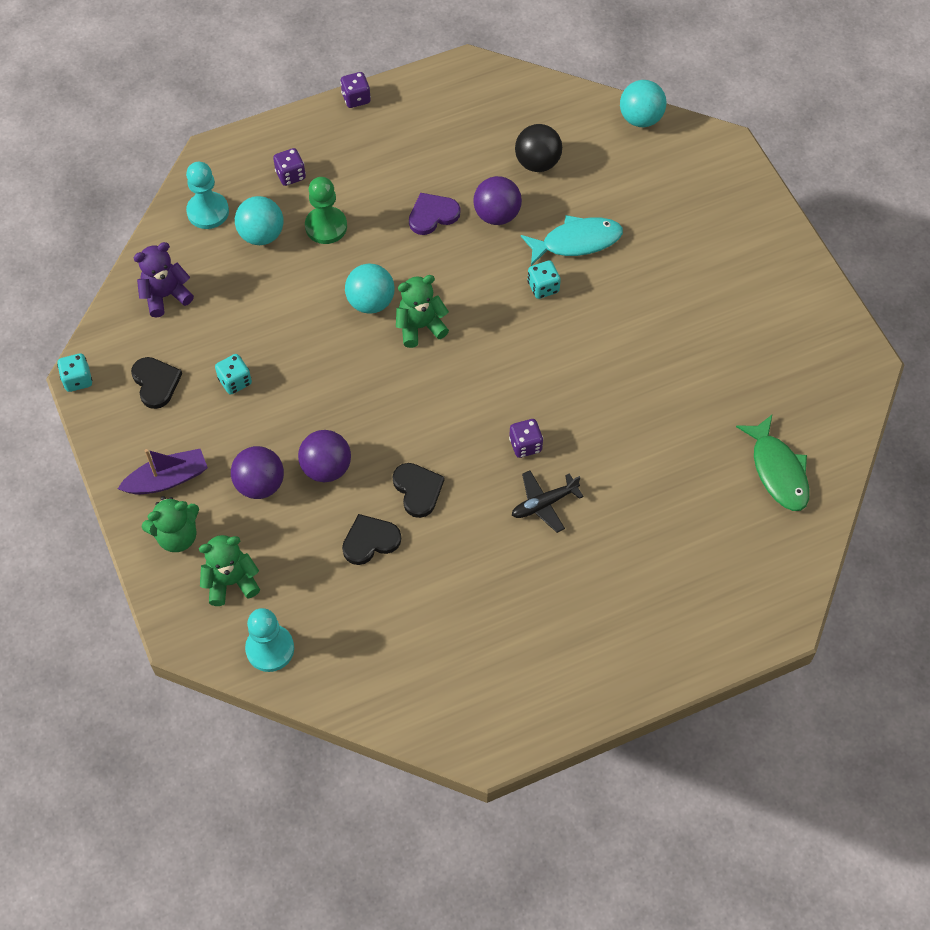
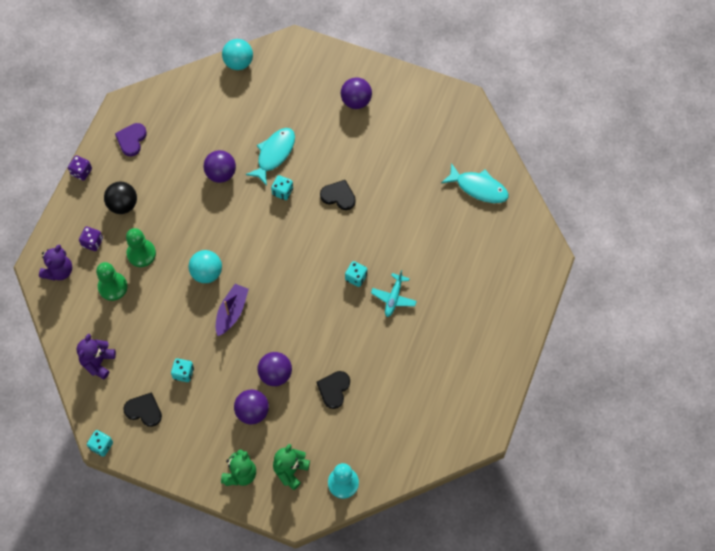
camera: 45 degrees left, 5 degrees up
(167, 479) = (204, 451): purple boat -> purple boat (231, 312)
(208, 212) = (70, 299): turquoise pawn -> none
(228, 175) = (59, 271): none -> purple teddy bear
(261, 235) = (112, 287): turquoise ball -> green pawn
(418, 490) = (330, 345): black heart -> black heart (338, 196)
(420, 327) = (244, 264): green teddy bear -> none
(432, 215) = (189, 201): purple heart -> purple heart (131, 140)
(525, 445) = (356, 277): purple dice -> turquoise dice
(537, 163) = (212, 129): black ball -> black ball (123, 205)
(544, 504) = (393, 298): black plane -> turquoise plane
(731, 260) = (356, 101): none -> purple ball
(778, 471) = (478, 188): green fish -> turquoise fish

